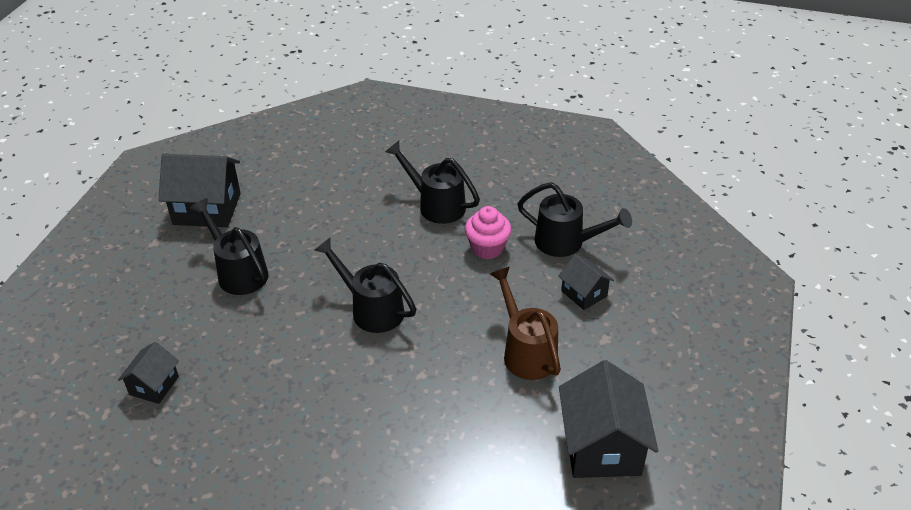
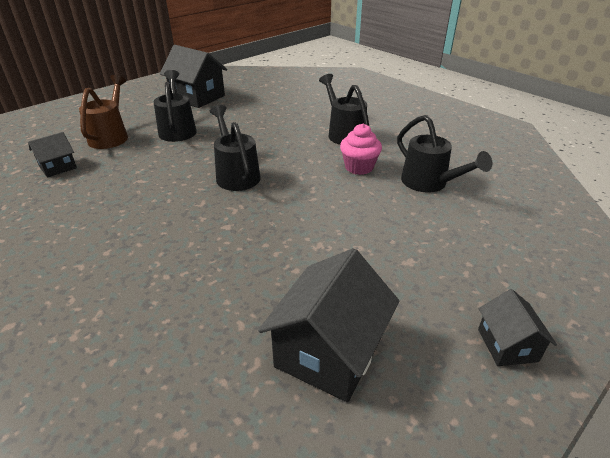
camera: 30 degrees right, 5 degrees down
(526, 352) = (326, 243): brown watering can -> brown watering can (111, 136)
(584, 293) = (416, 221): black house -> black house (507, 345)

